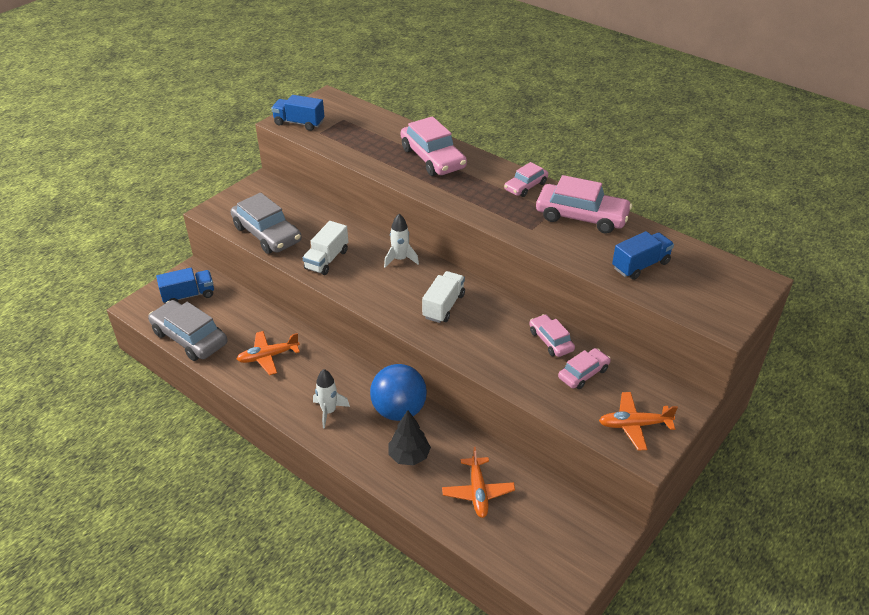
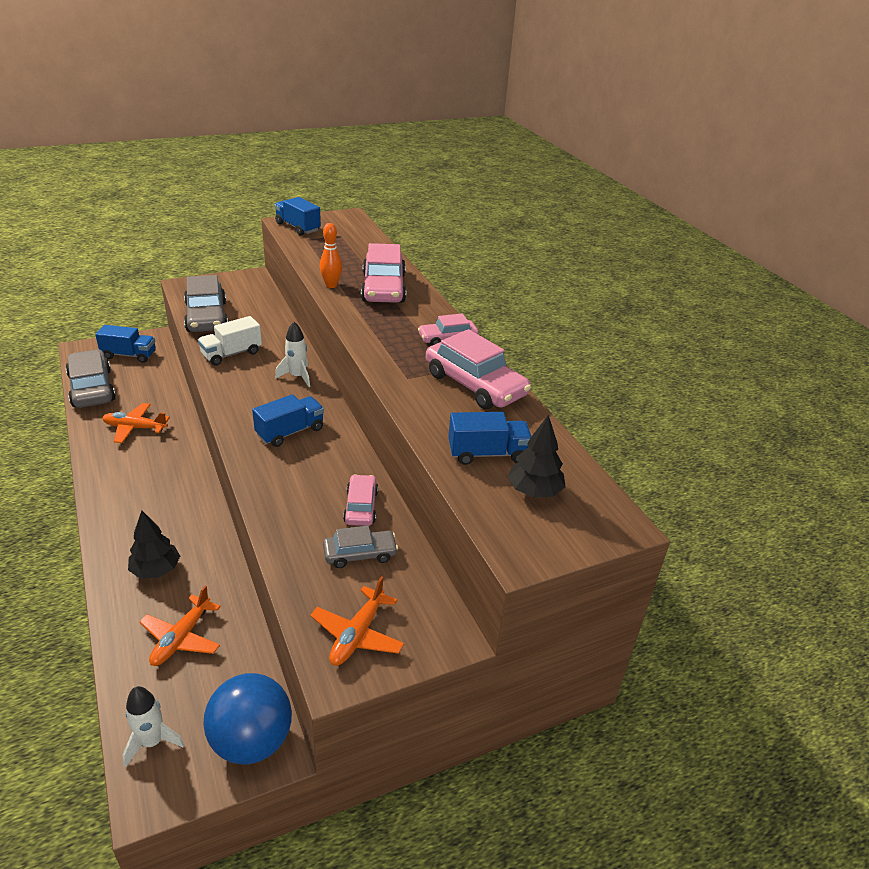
camera: 25 degrees right, 5 degrees down
(329, 411) = (131, 496): white rocket -> white rocket (152, 742)
(390, 170) = (331, 285): none -> orange bowling pin
(399, 410) = (193, 523): blue ball -> blue ball (252, 741)
(443, 306) = (290, 432): white truck -> blue truck
(583, 373) = (360, 554): pink car -> grey car
(634, 425) = (357, 635): orange plane -> orange plane turned 90 degrees counterclockwise
(693, 280) = (534, 491): none -> black tree

